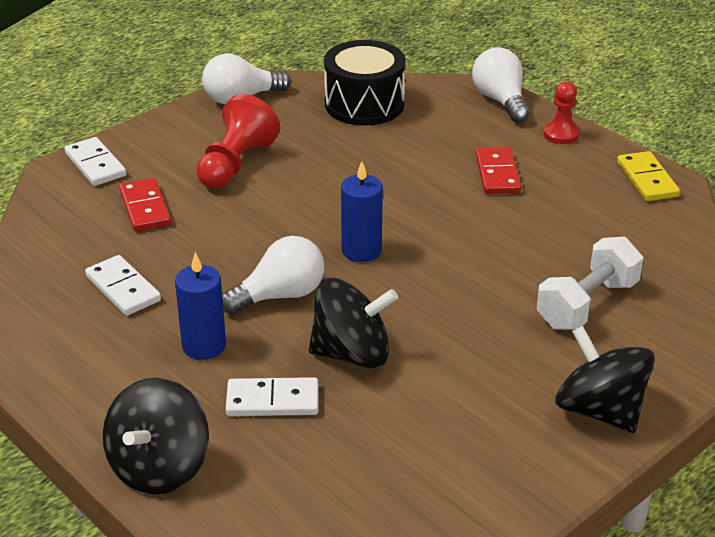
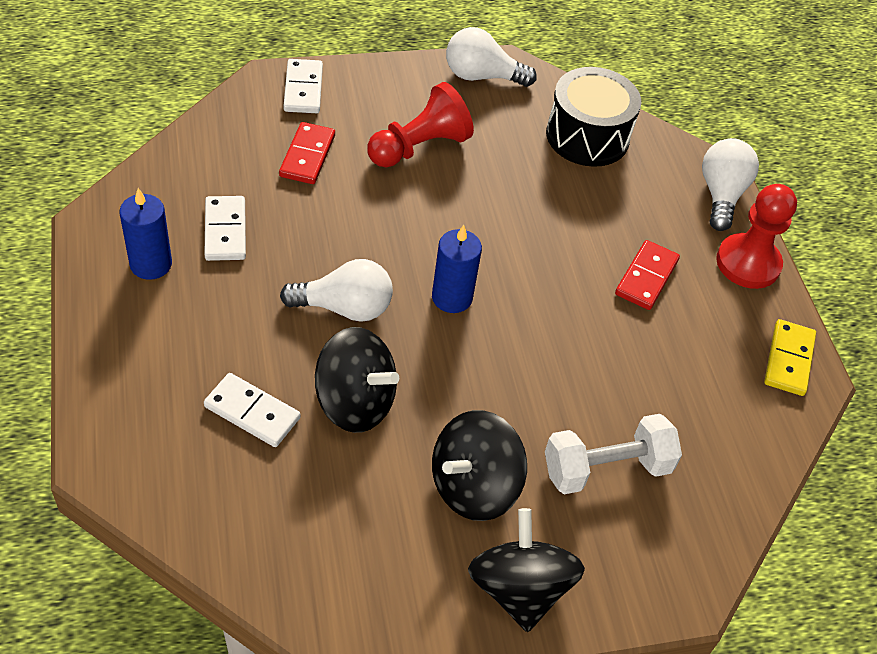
camera: 25 degrees right, 15 degrees up
(159, 467) = (115, 425): black spinning top -> black spinning top (473, 486)
(204, 346) = (242, 325): blue candle -> blue candle (151, 264)
(561, 134) = (748, 263): red pawn -> red pawn, size x1.64

